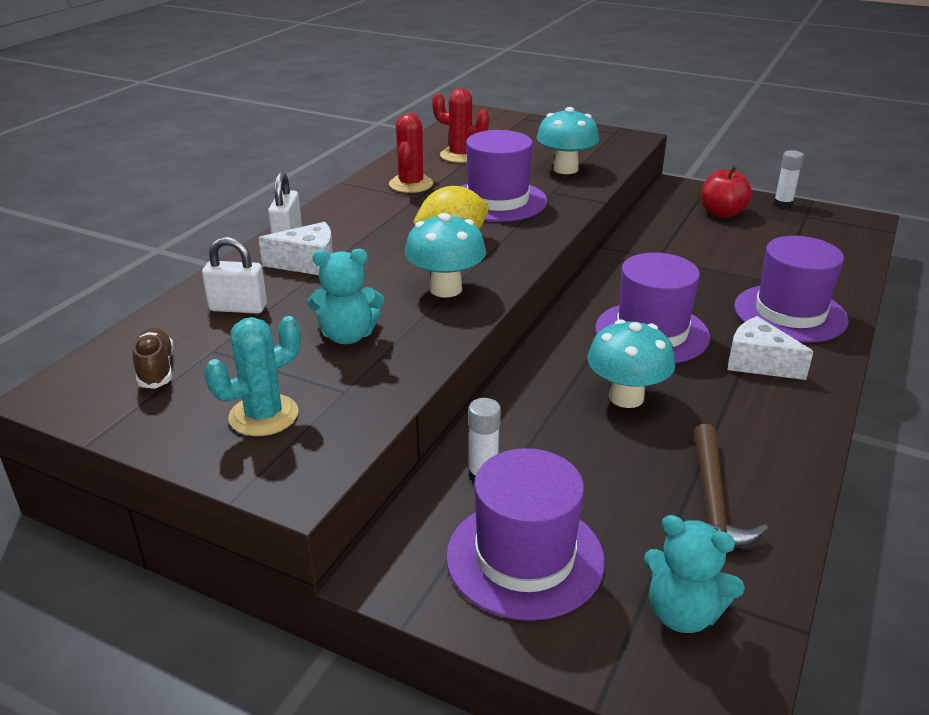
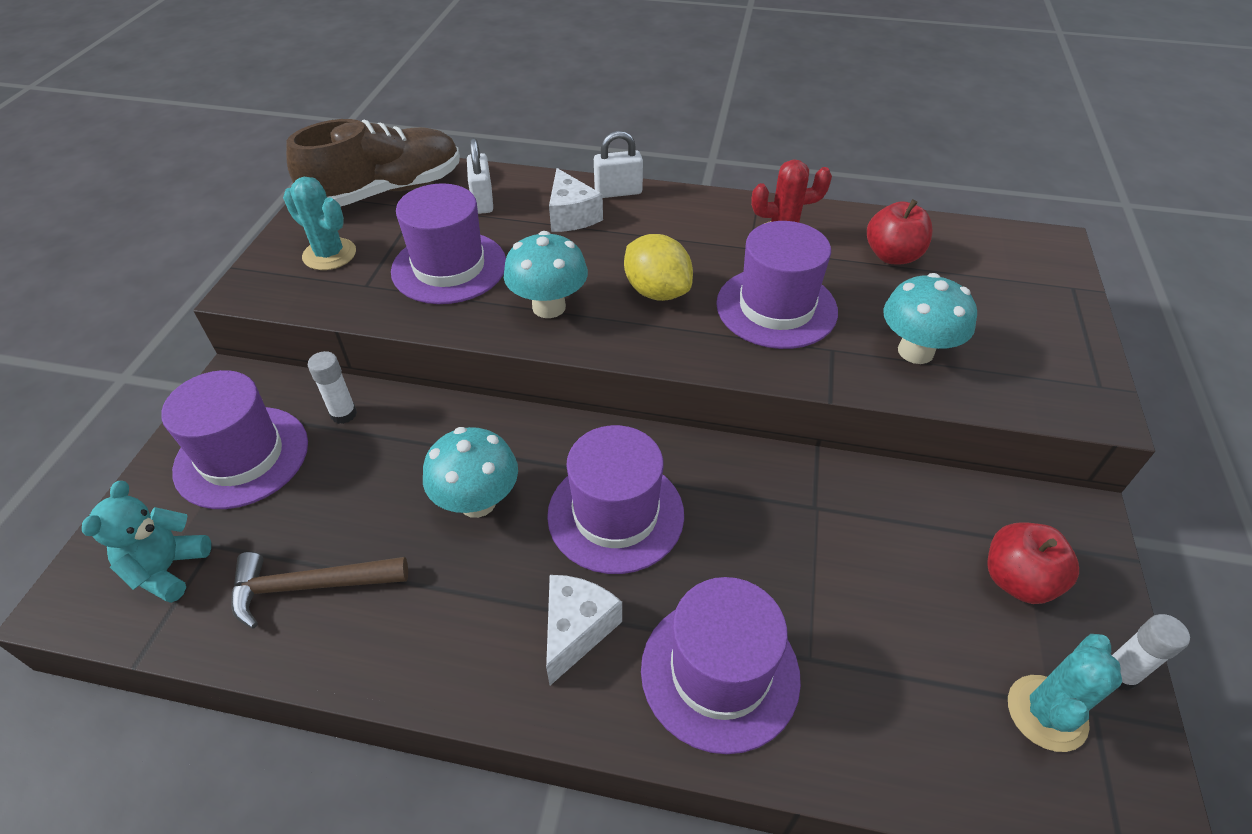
camera: 75 degrees right, 15 degrees up
(156, 369) = (386, 191): brown shoe -> brown shoe, size x2.30
(347, 336) = (449, 267): turquoise teddy bear -> purple hat
(460, 155) = (892, 256): red cactus -> red apple
(807, 227) = (1046, 713): none -> turquoise cactus

